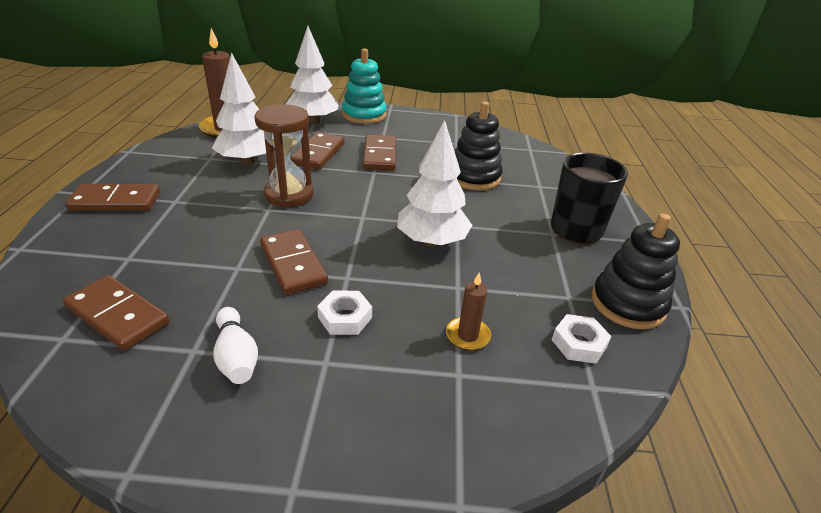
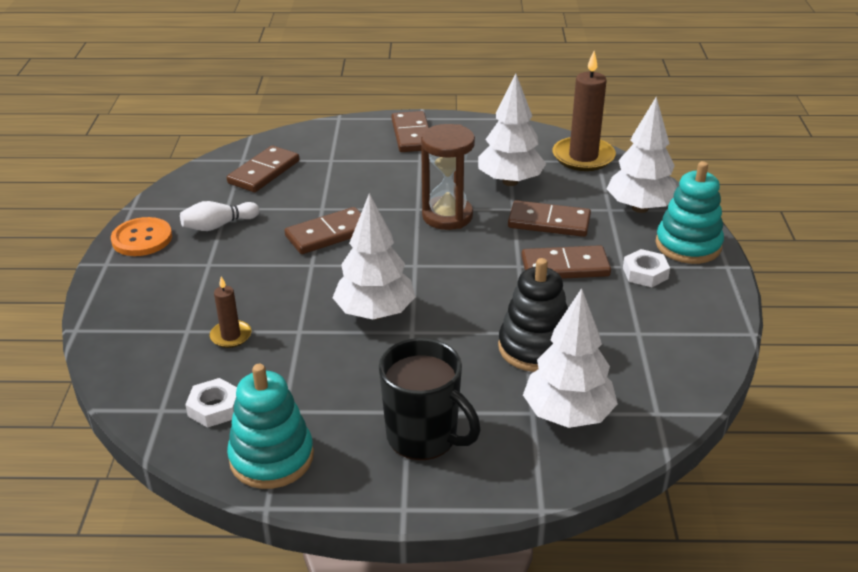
camera: 90 degrees right, 0 degrees up
(236, 446) = (142, 239): none -> orange button
(345, 317) = (257, 268): white nut -> white nut (645, 273)
(539, 175) = (567, 415): none -> white tree
(628, 304) = (271, 457): black stacking toy -> turquoise stacking toy

